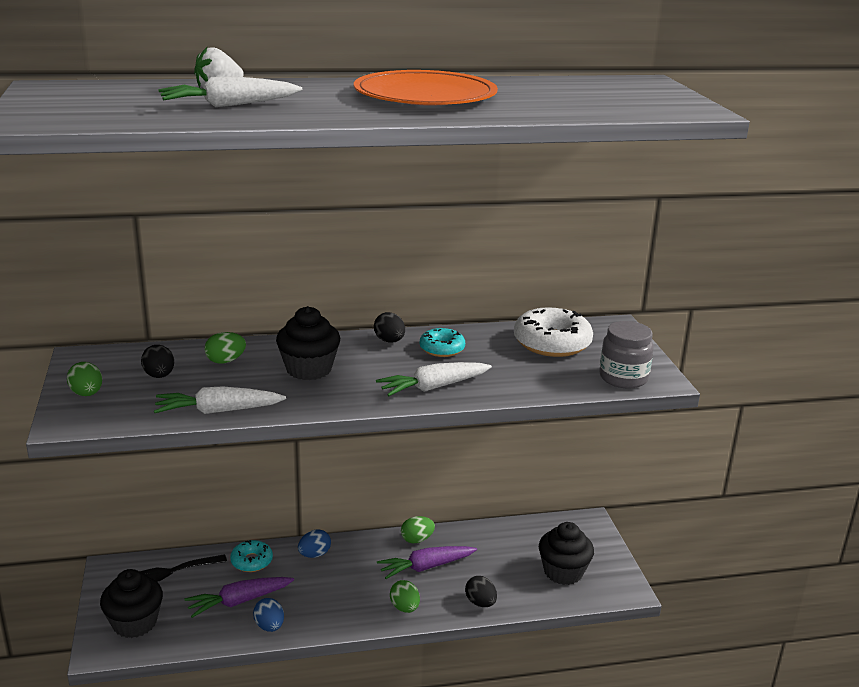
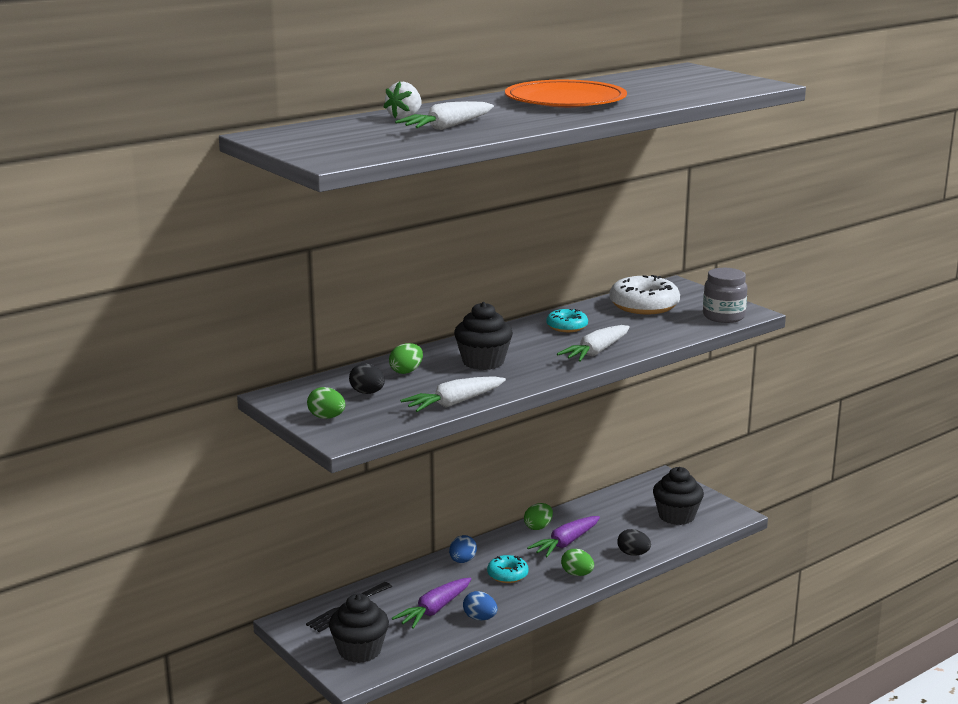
camera: 25 degrees left, 5 degrees down
(251, 561) = (413, 581): turquoise donut -> turquoise donut (507, 575)
(389, 341) = (518, 330): black egg -> none

